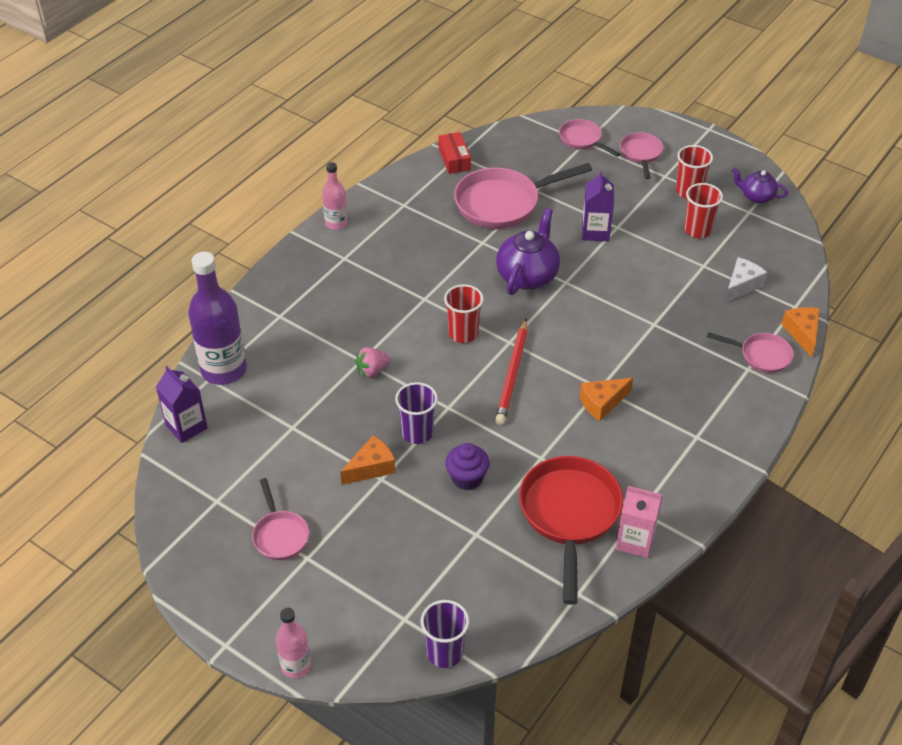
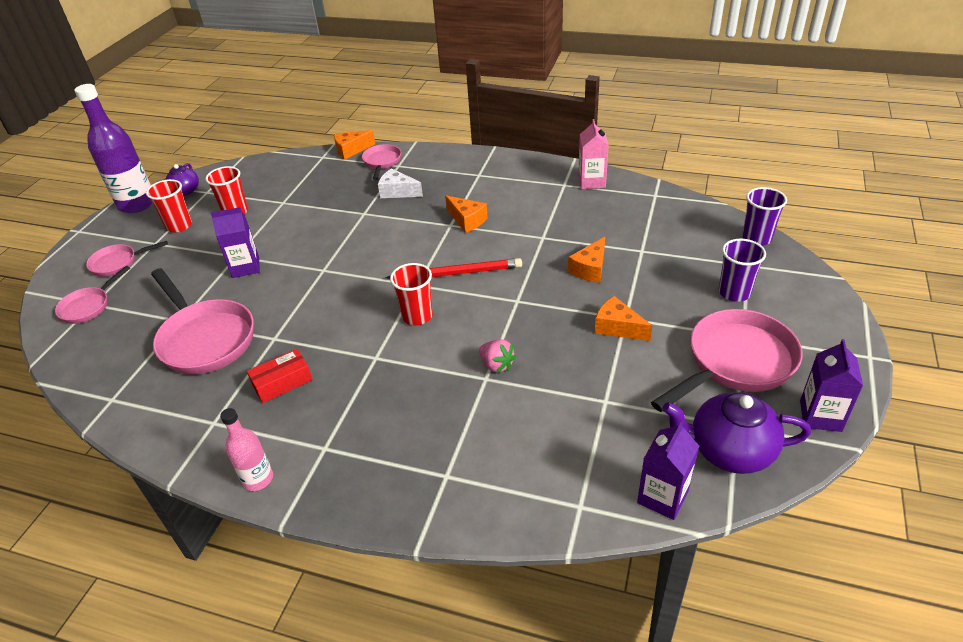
camera: 105 degrees left, 5 degrees down
(190, 564) = (820, 416): none -> purple carton
(224, 370) = (559, 497): purple bottle -> purple bottle (137, 204)
(280, 535) = (735, 362): pink pan -> pink pan, size x1.86
(296, 666) = (843, 308): pink bottle -> none
(417, 433) = (559, 311): purple cup -> purple cup (734, 292)
(454, 159) = (119, 401): red box -> red box (282, 382)
(467, 478) = (590, 269): purple cupcake -> orange cheese
(527, 275) = (320, 295): purple teapot -> purple teapot (729, 450)
(569, 515) = (590, 212): red pan -> none
(741, 285) = (304, 181): white cheese -> white cheese (397, 192)

